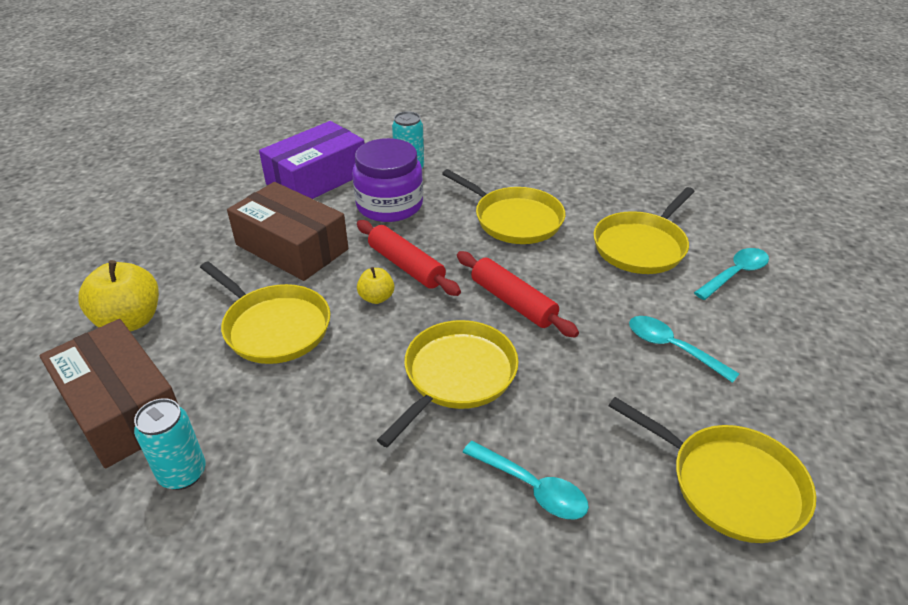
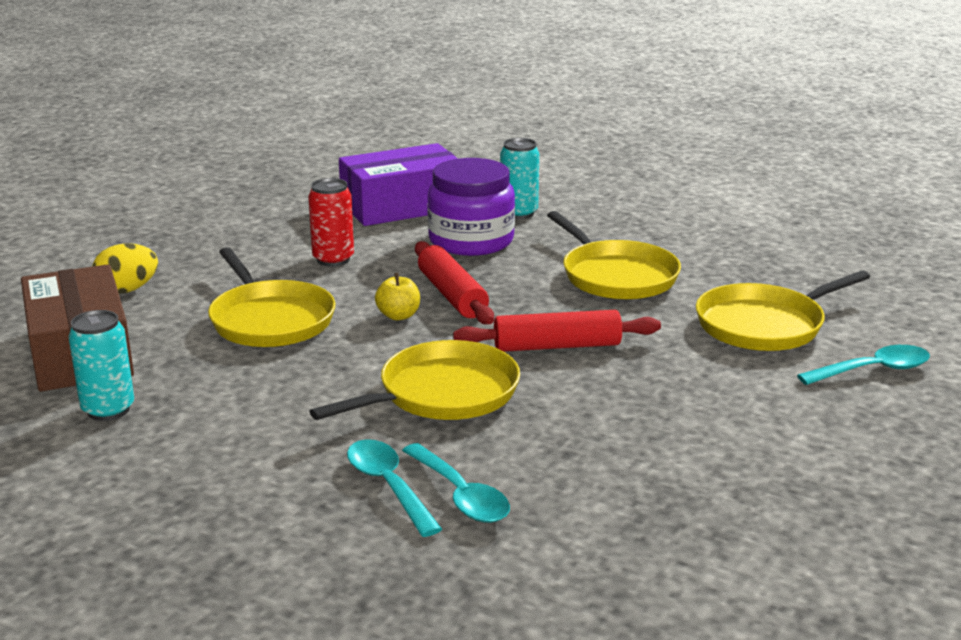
camera: 20 degrees right, 15 degrees down
(130, 321) = (127, 290): yellow apple -> yellow egg
(291, 247) = (333, 259): brown box -> red can
(513, 302) = (557, 346): red rolling pin -> red rolling pin turned 75 degrees counterclockwise
(672, 348) = (726, 419): turquoise spoon -> turquoise spoon (388, 486)
(730, 484) = (700, 542): yellow pan -> none

